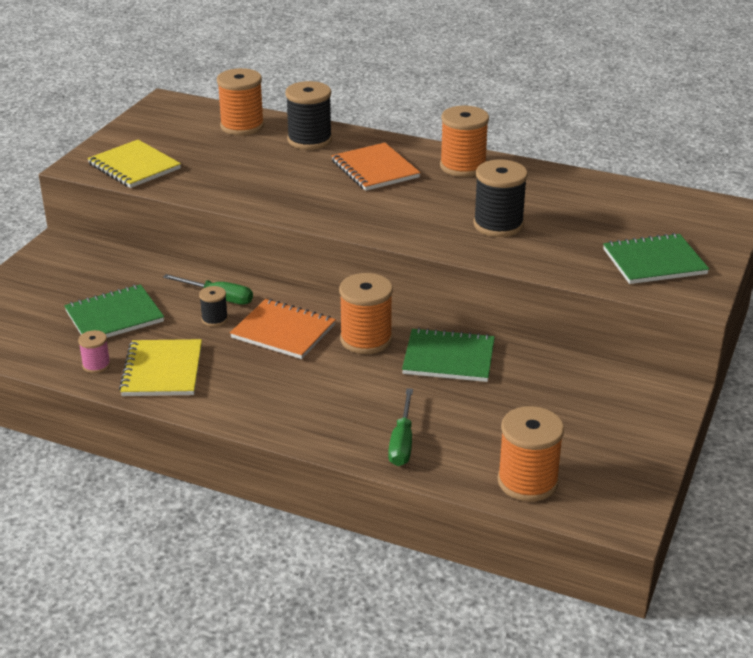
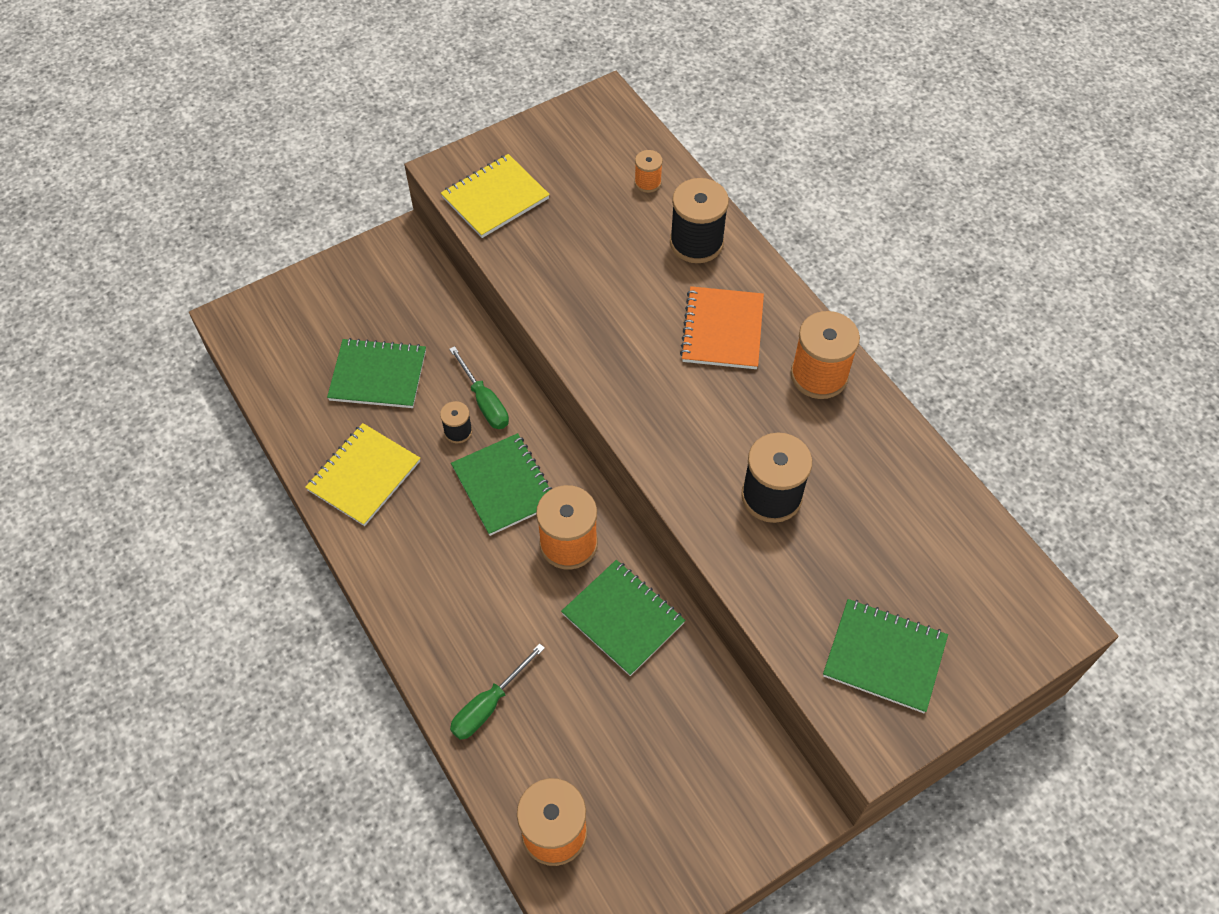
camera: 35 degrees right, 25 degrees up
(96, 365) = (317, 435): pink spool -> none
(134, 166) = (495, 198): yellow notebook -> yellow notebook turned 60 degrees clockwise
(242, 126) = (647, 183): orange spool -> orange spool, size x0.52
(283, 331) = (504, 486): orange notebook -> green notebook

